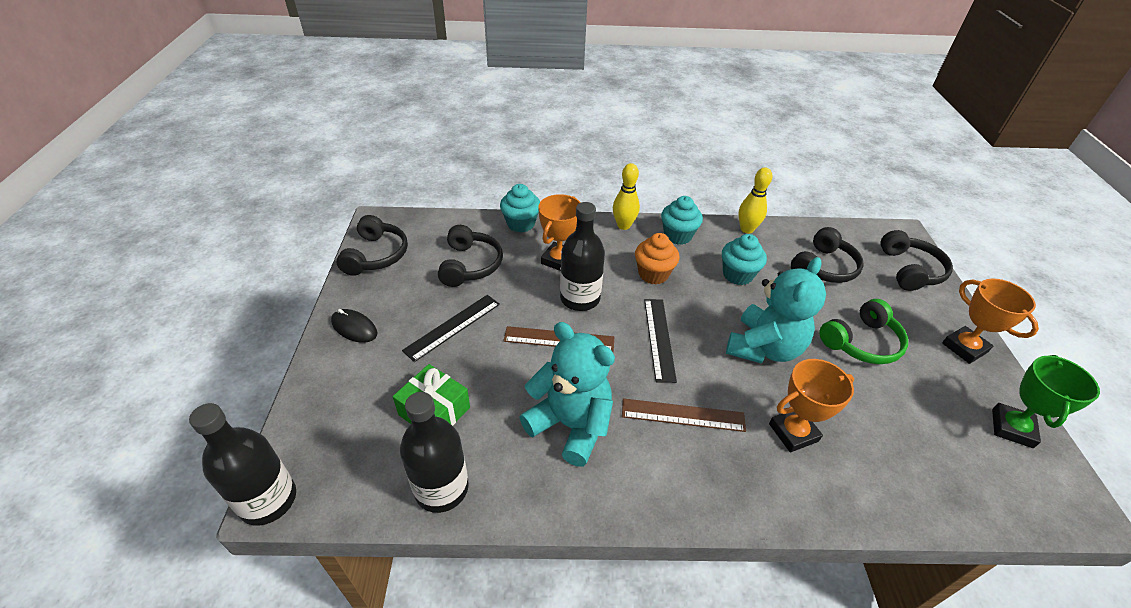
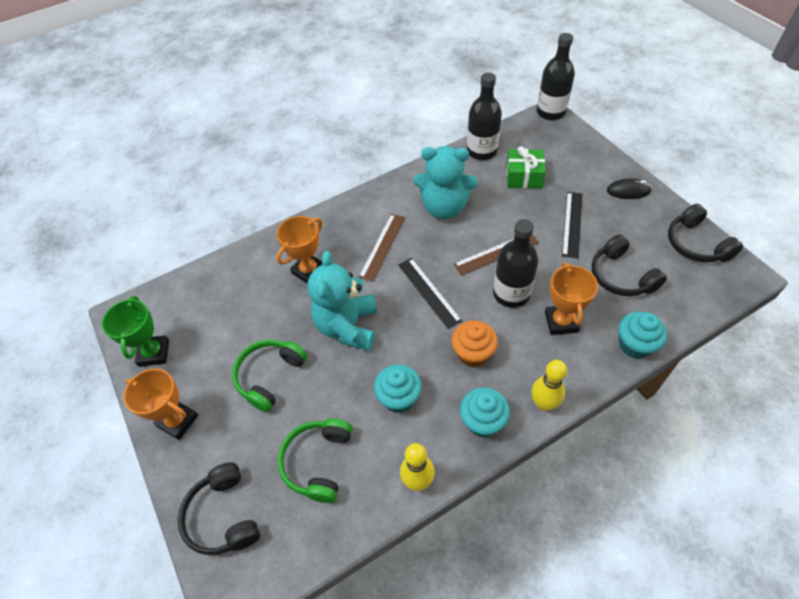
camera: 155 degrees right, 10 degrees up
(683, 415) = (382, 246): brown ruler -> brown ruler turned 45 degrees counterclockwise
(824, 267) = (318, 462): black headphones -> green headphones

